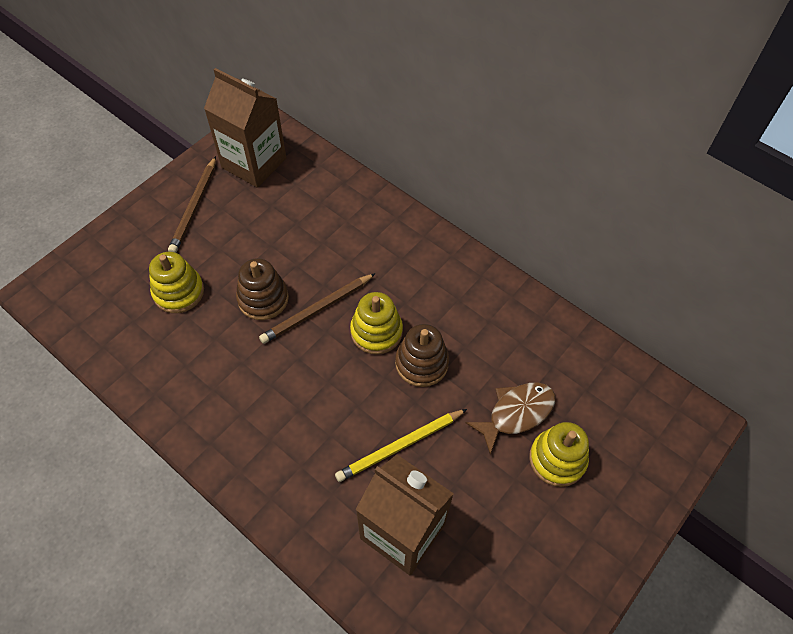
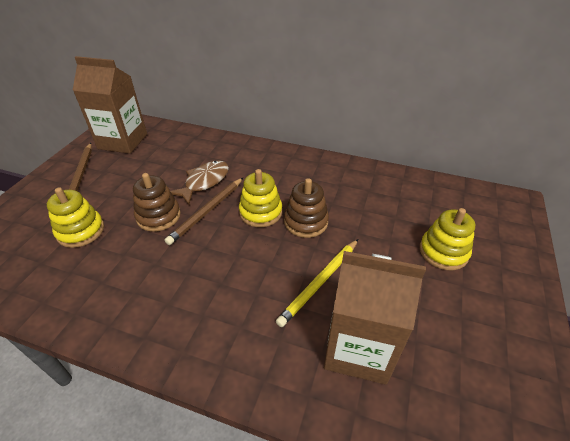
camera: 20 degrees left, 15 degrees down
(516, 413) = (394, 232): brown fish -> brown fish (204, 182)

